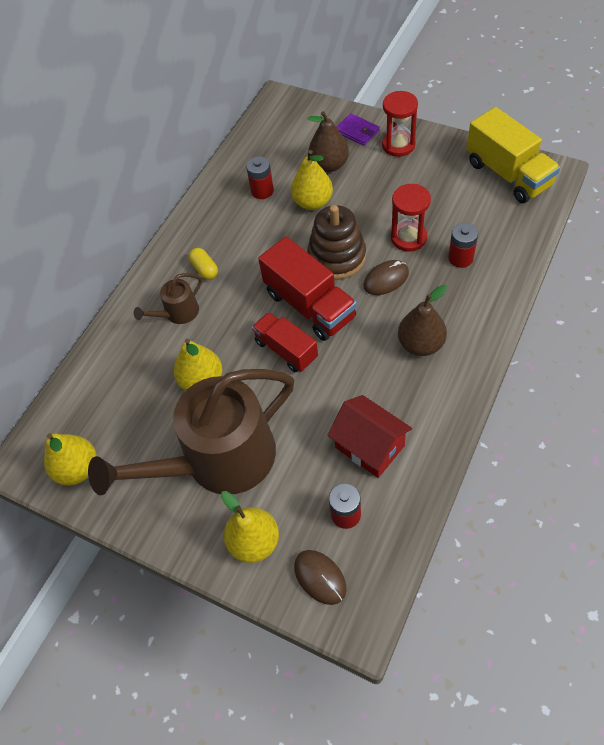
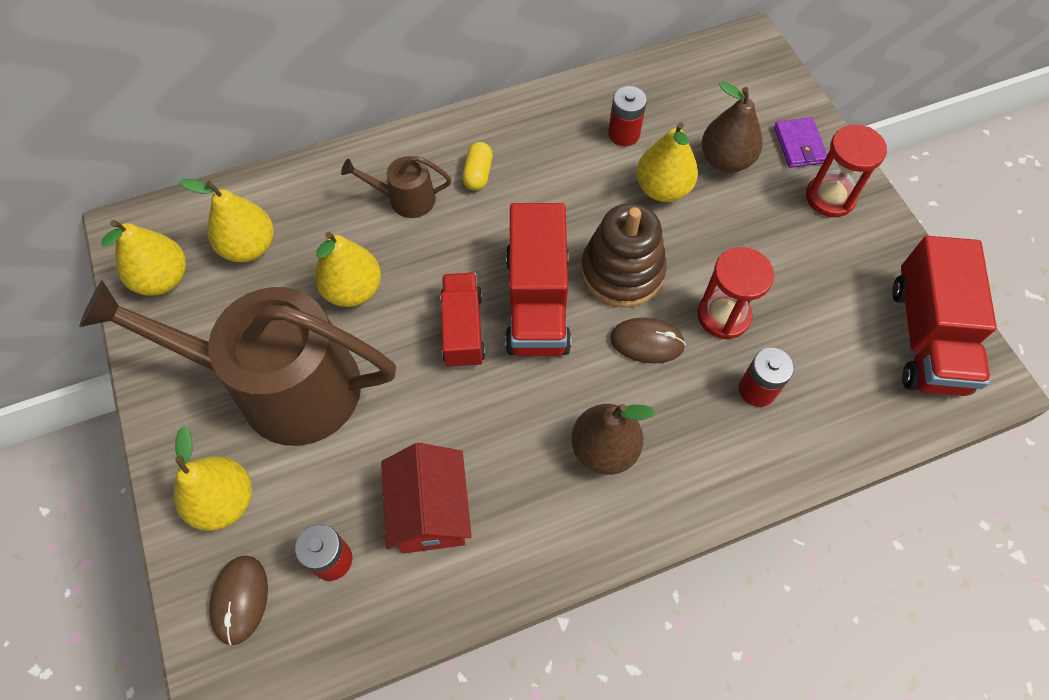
camera: 35 degrees right, 5 degrees up
(112, 409) = (249, 247): none -> yellow pear
(508, 174) = (926, 337): yellow truck -> red truck

